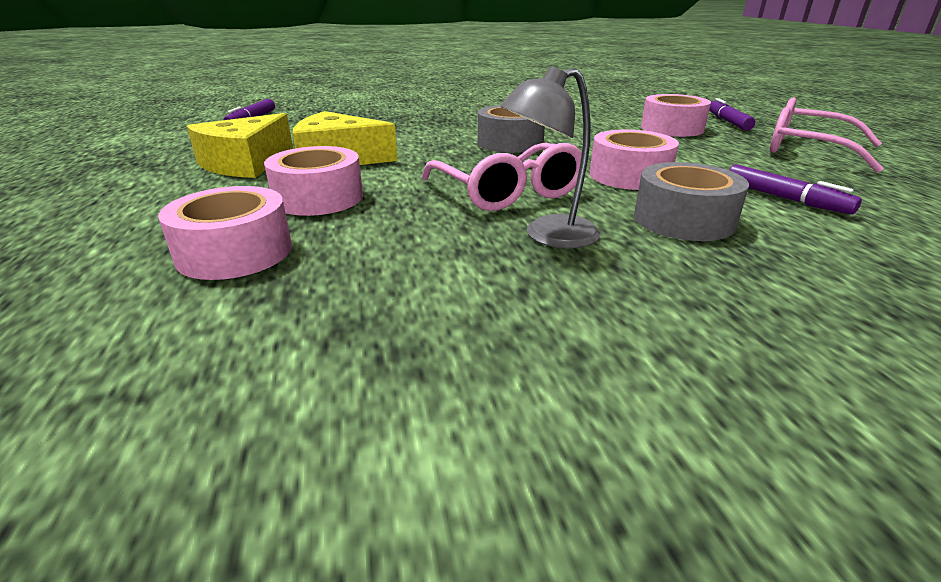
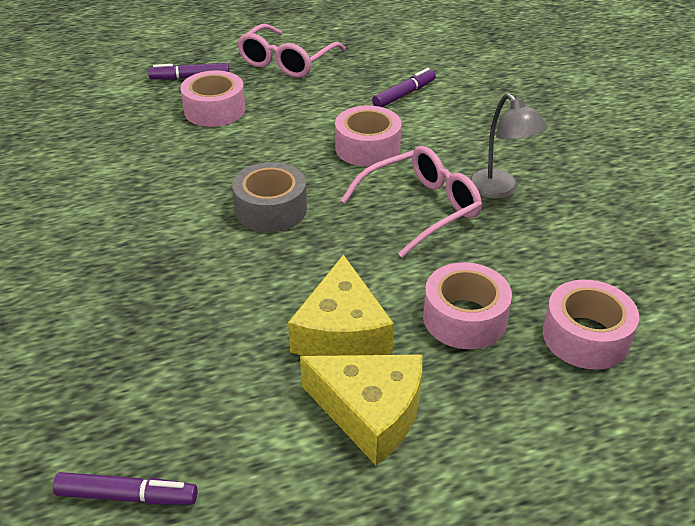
camera: 95 degrees left, 10 degrees up
(683, 220) = (454, 137): grey tape -> none

